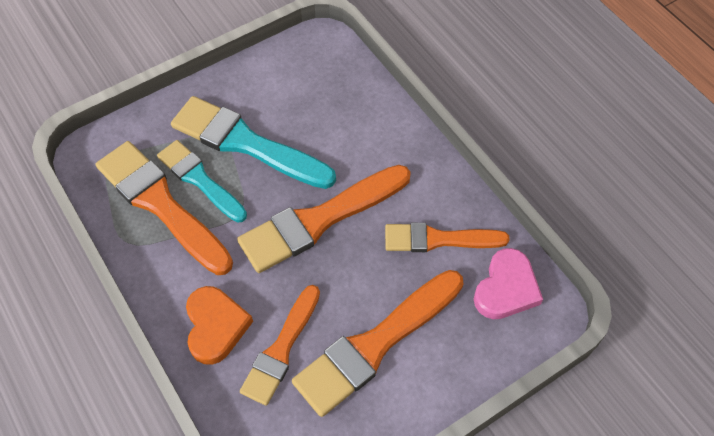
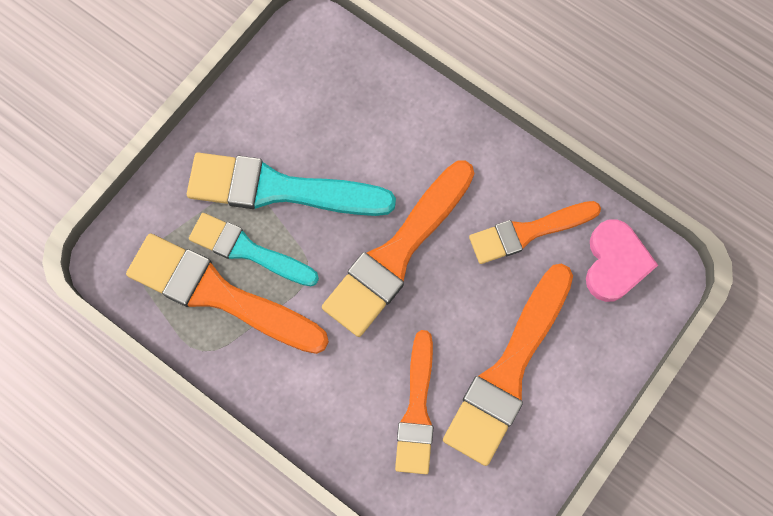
camera: 20 degrees left, 15 degrees up
(215, 326) = (340, 410): orange heart -> none

